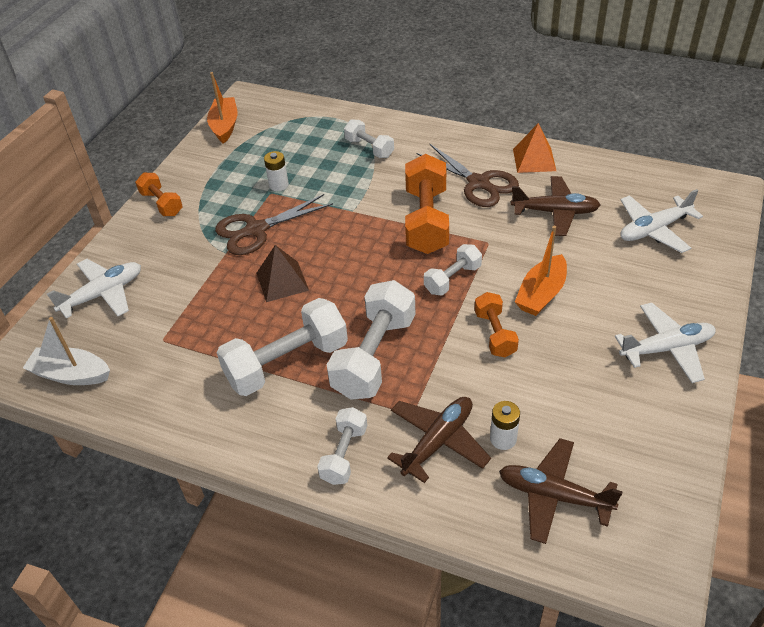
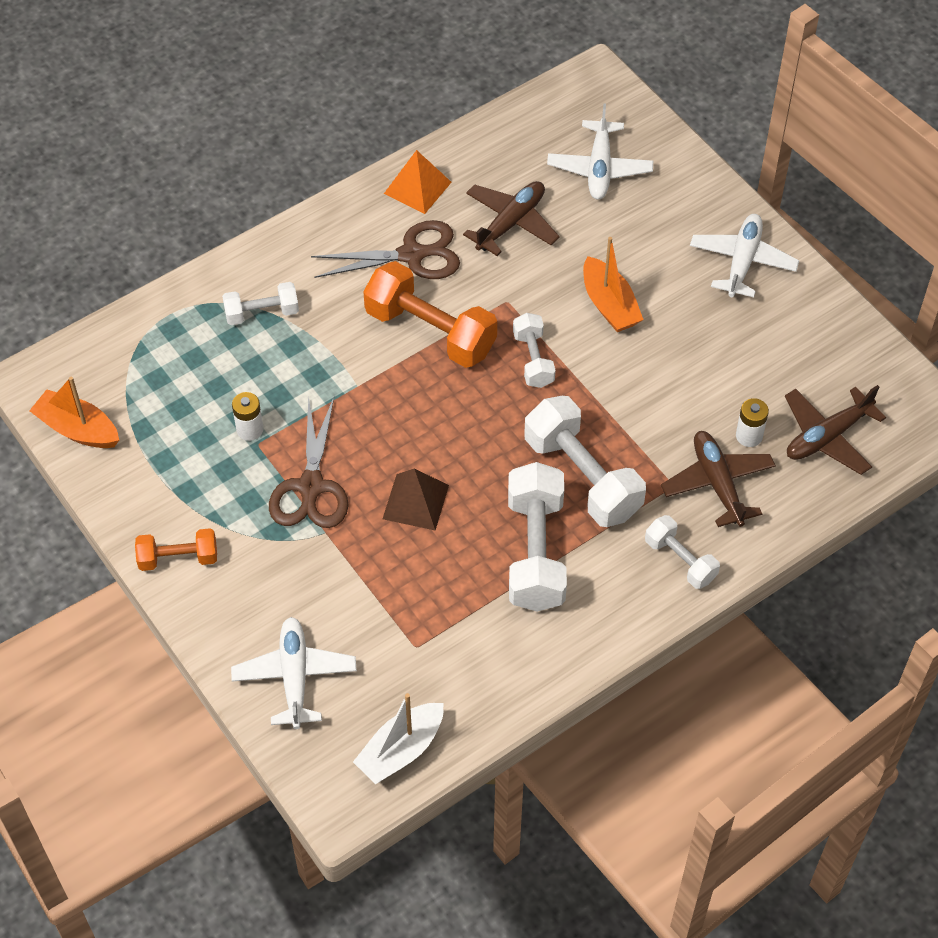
camera: 60 degrees left, 10 degrees up
(495, 334) = (629, 370): orange dumbbell -> none

